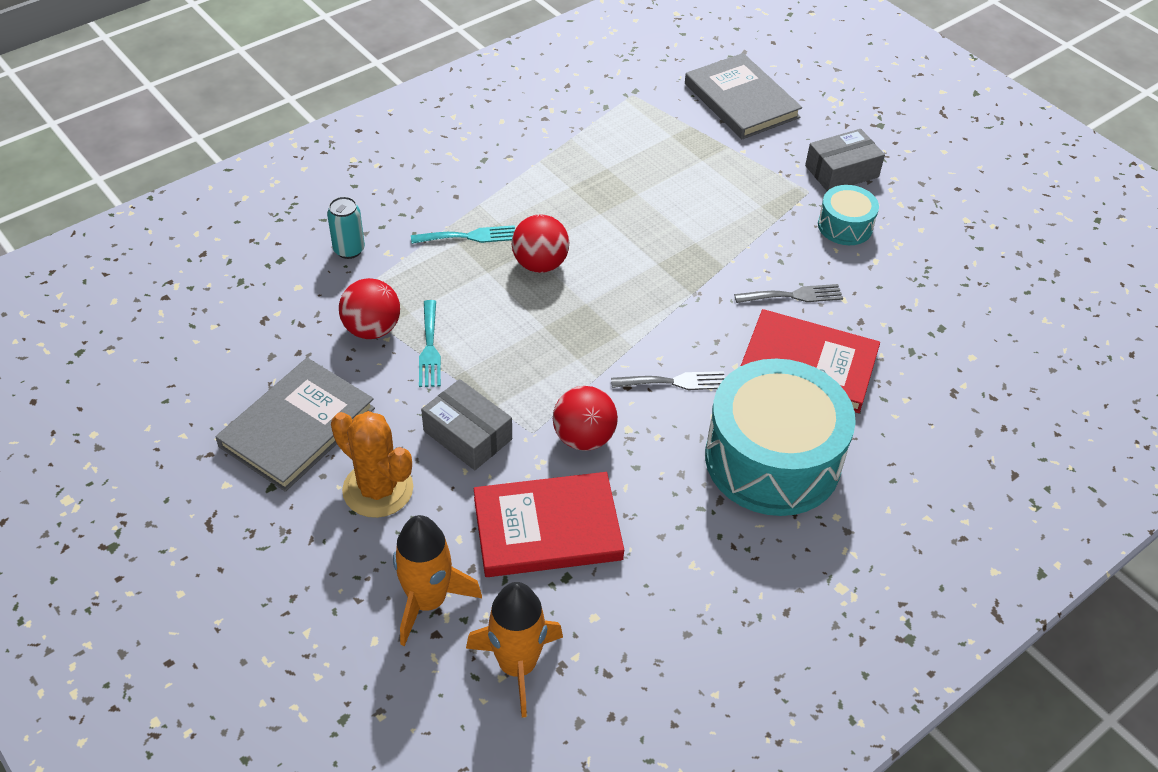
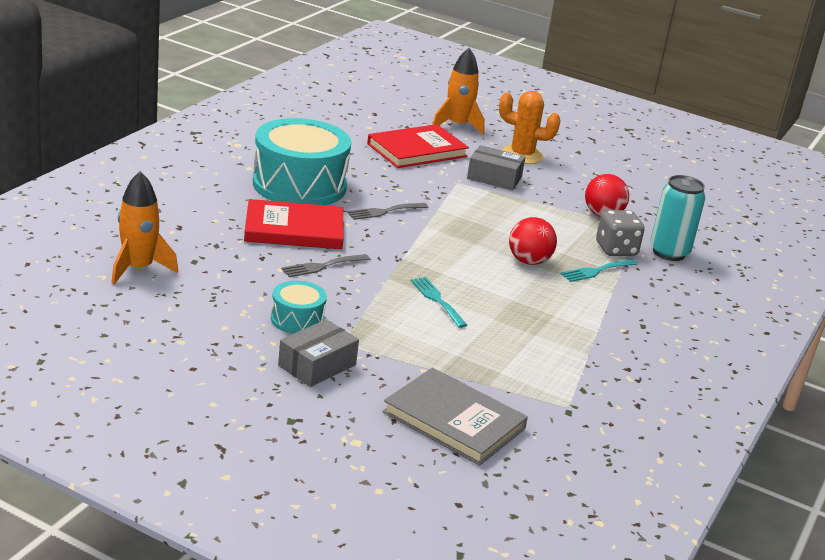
camera: 155 degrees right, 20 degrees down
(297, 427) = (593, 172): grey book -> none
(349, 250) = (669, 252): turquoise can -> turquoise can, size x1.64
(413, 265) = (616, 249): none -> grey dice
(429, 348) = (557, 210): turquoise fork -> turquoise fork (437, 300)
(517, 665) = (396, 112): orange rocket -> orange rocket (138, 268)
(584, 438) = (424, 183): red ball -> none

